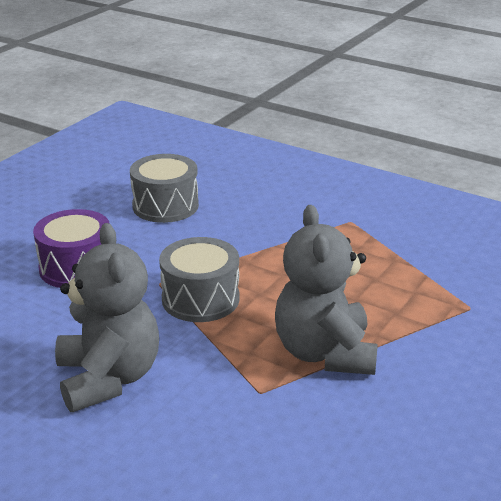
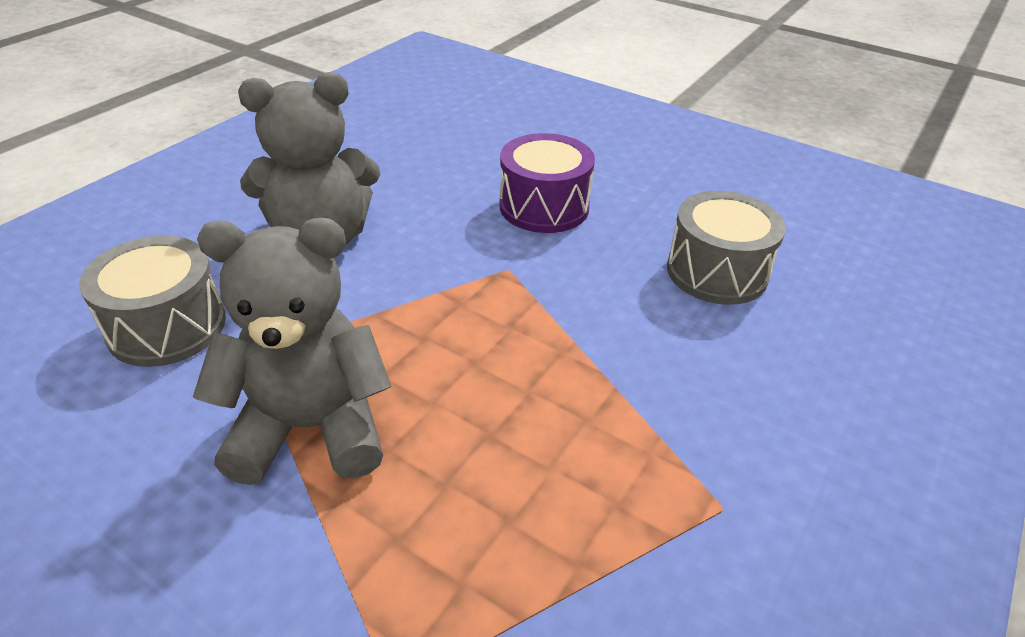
camera: 90 degrees right, 10 degrees up
(200, 299) = (467, 305): grey drum -> grey drum (167, 326)

